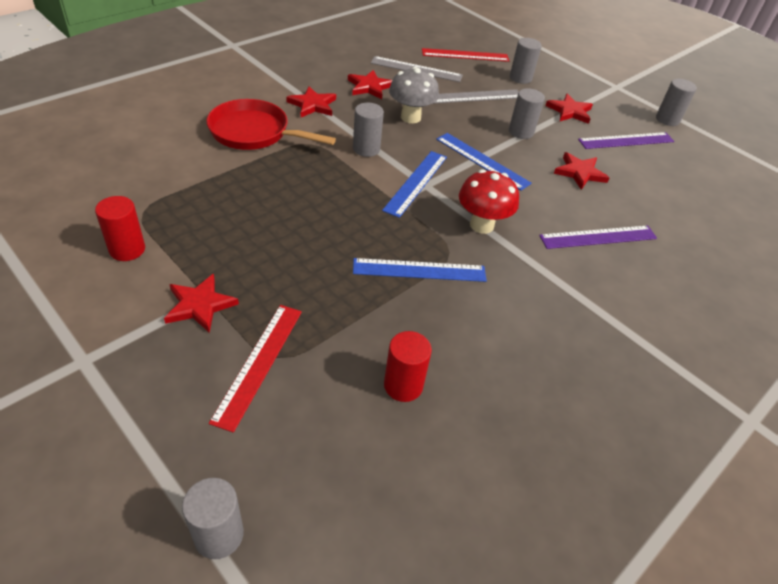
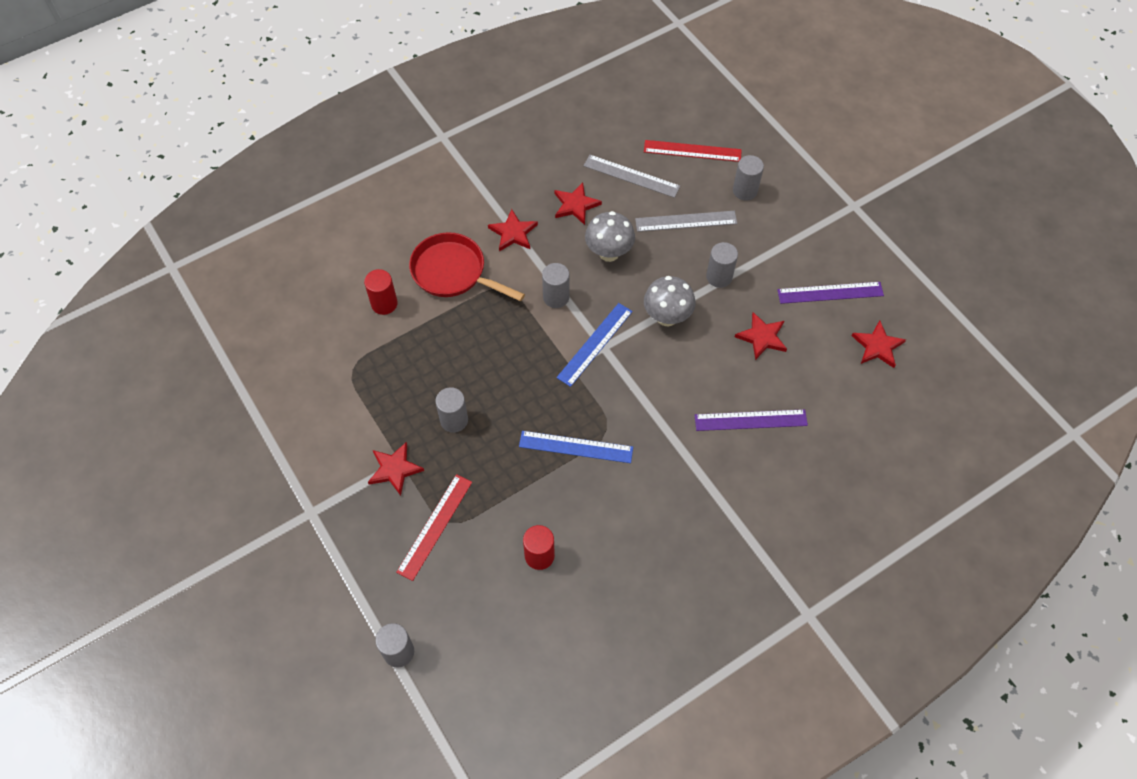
camera: 15 degrees right, 15 degrees up
(127, 249) = (340, 409): red cylinder -> red cylinder (384, 304)
(481, 225) = (644, 399): red mushroom -> none
(482, 161) = (667, 317): blue ruler -> grey mushroom
(569, 111) = (783, 246): red star -> red star (877, 346)
(667, 119) = (891, 261): grey cylinder -> grey cylinder (454, 420)

